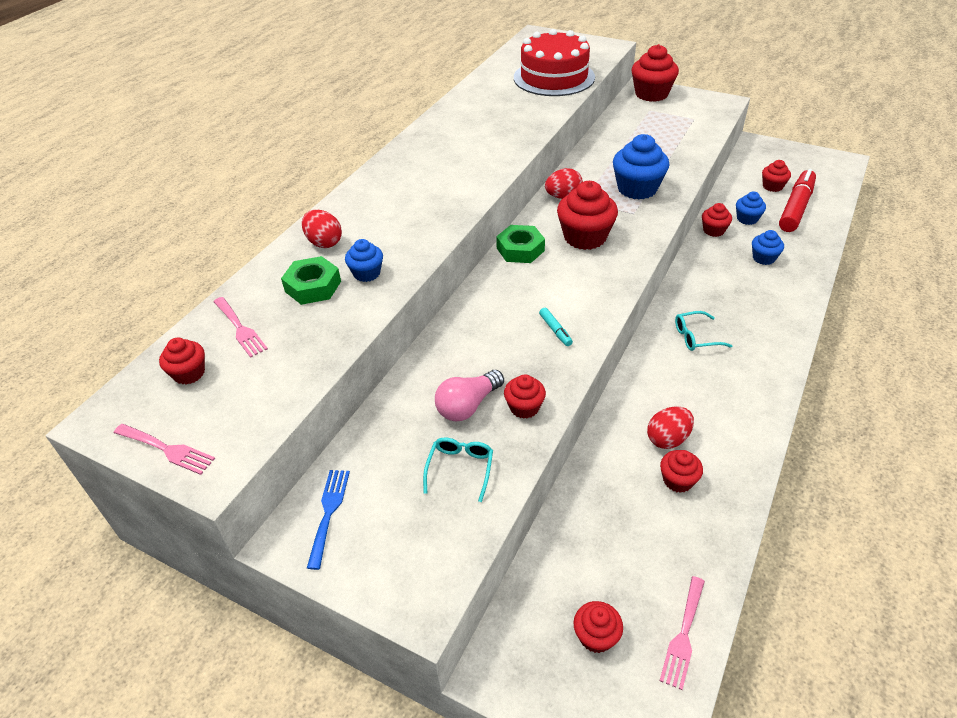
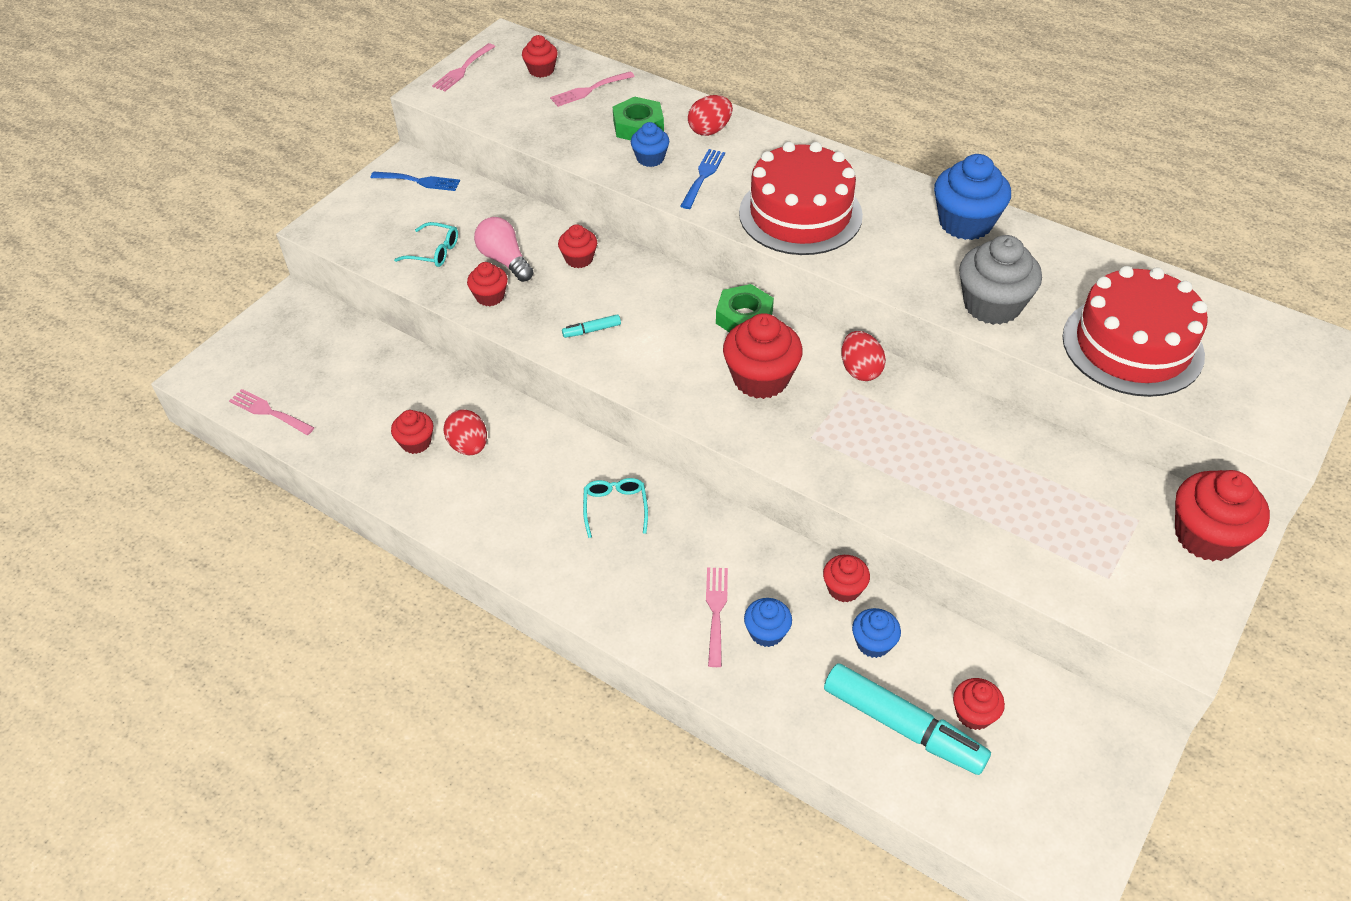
camera: 95 degrees right, 5 degrees up
(394, 240) = (703, 176): none -> blue fork
(443, 190) = (800, 214): none -> red cake
(530, 116) = (992, 305): none -> grey cupcake
(596, 636) = (291, 359): red cupcake -> red cupcake (579, 259)
(637, 189) = (874, 452): blue cupcake -> blue cupcake (965, 223)
(760, 280) = (716, 611): none -> pink fork
(796, 208) = (903, 726): red marker -> turquoise marker

